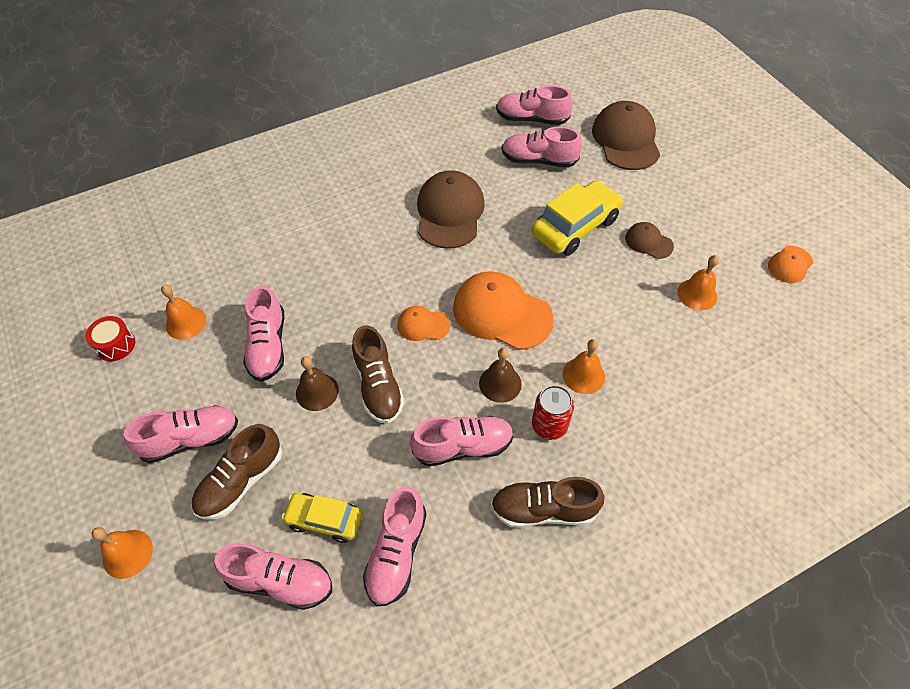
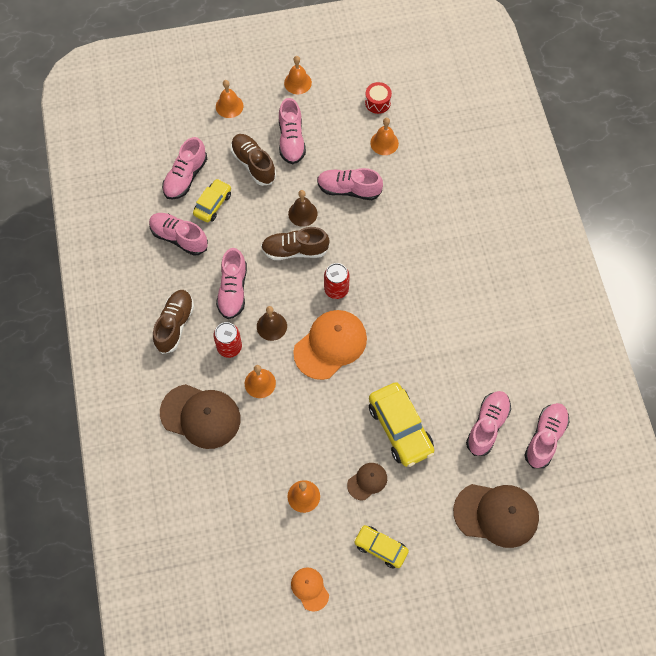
camera: 105 degrees right, 10 degrees up
(78, 459) = (297, 82): none -> orange bell
(423, 325) = (336, 289): orange cap -> red can
(449, 212) = (442, 335): brown cap -> brown cap (200, 416)
(711, 216) = (380, 548): none -> yellow car

